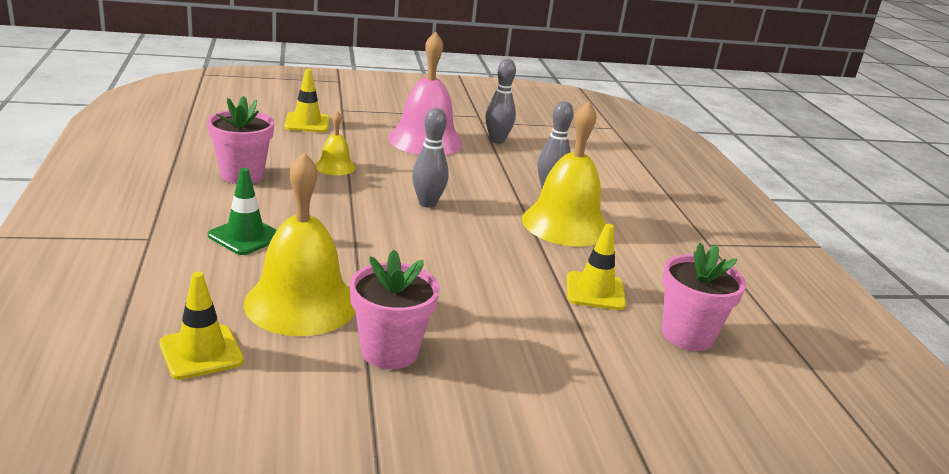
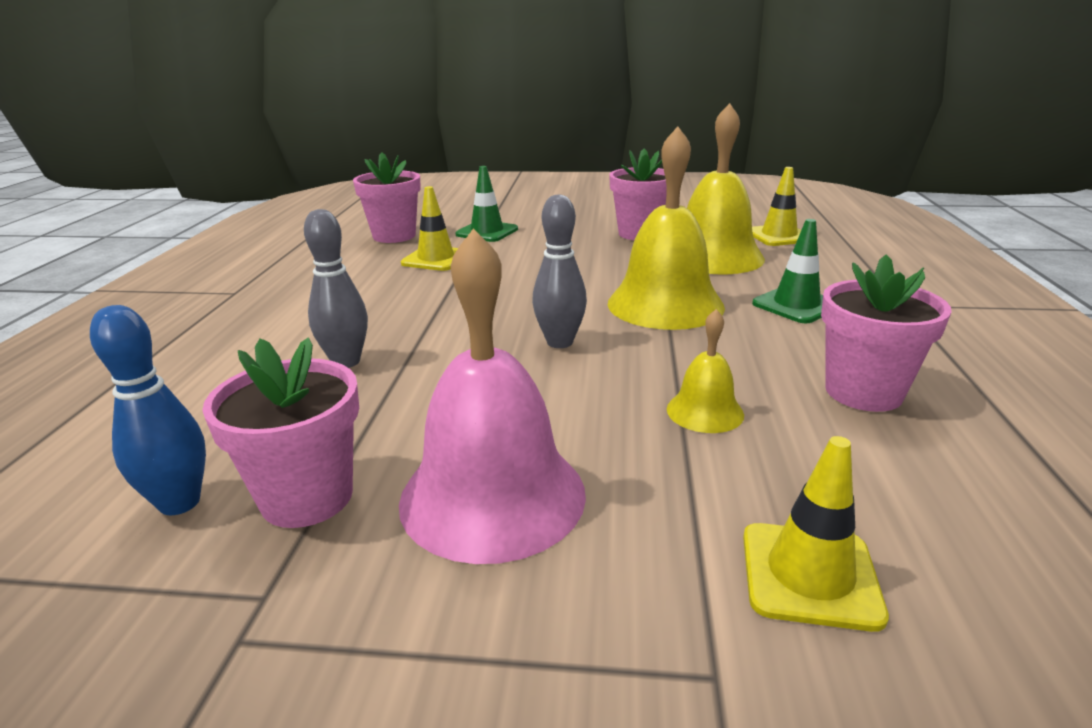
camera: 160 degrees left, 0 degrees up
(497, 140) = (307, 497): grey bowling pin -> pink flower pot
(542, 140) = (179, 503): none -> blue bowling pin
(565, 224) = (387, 314): yellow bell -> yellow bell (665, 304)
(587, 349) = (487, 232): none -> green traffic cone

